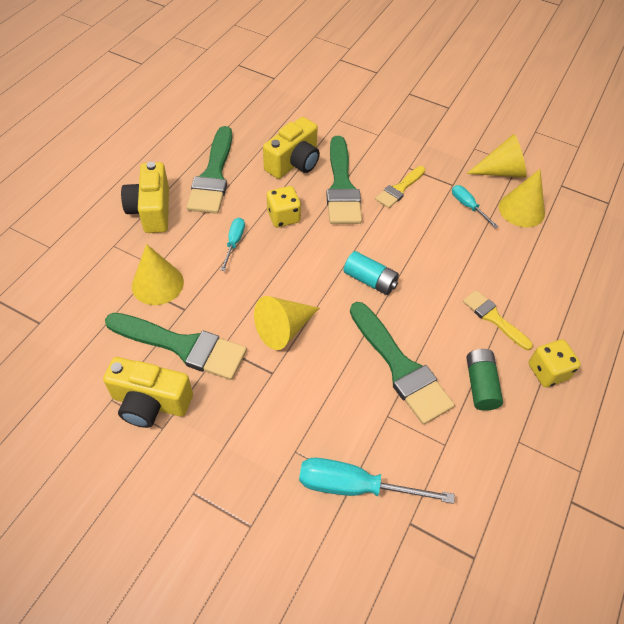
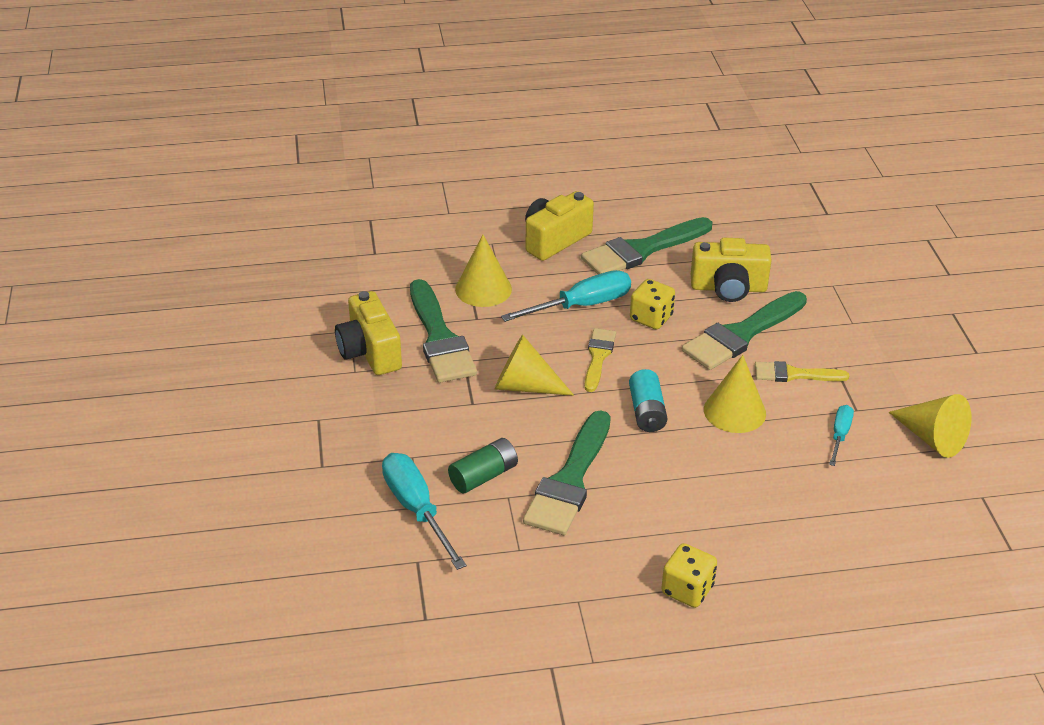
camera: 55 degrees right, 15 degrees down
(234, 242) = (581, 305): turquoise screwdriver -> turquoise screwdriver, size x1.80
(480, 385) = (613, 545): green battery -> green battery (483, 476)
(493, 318) = (708, 520): yellow brush -> yellow brush (598, 357)
(521, 210) = (893, 479): yellow cone -> yellow cone (734, 411)

